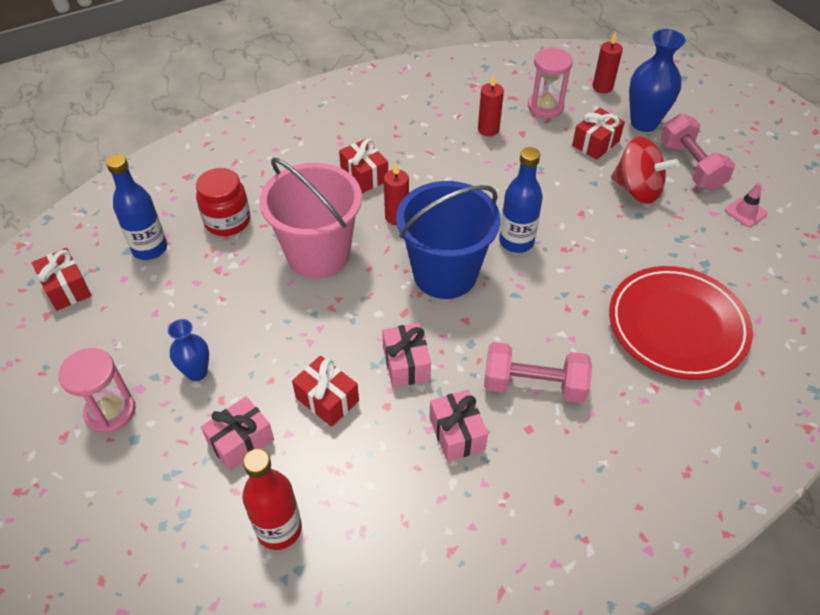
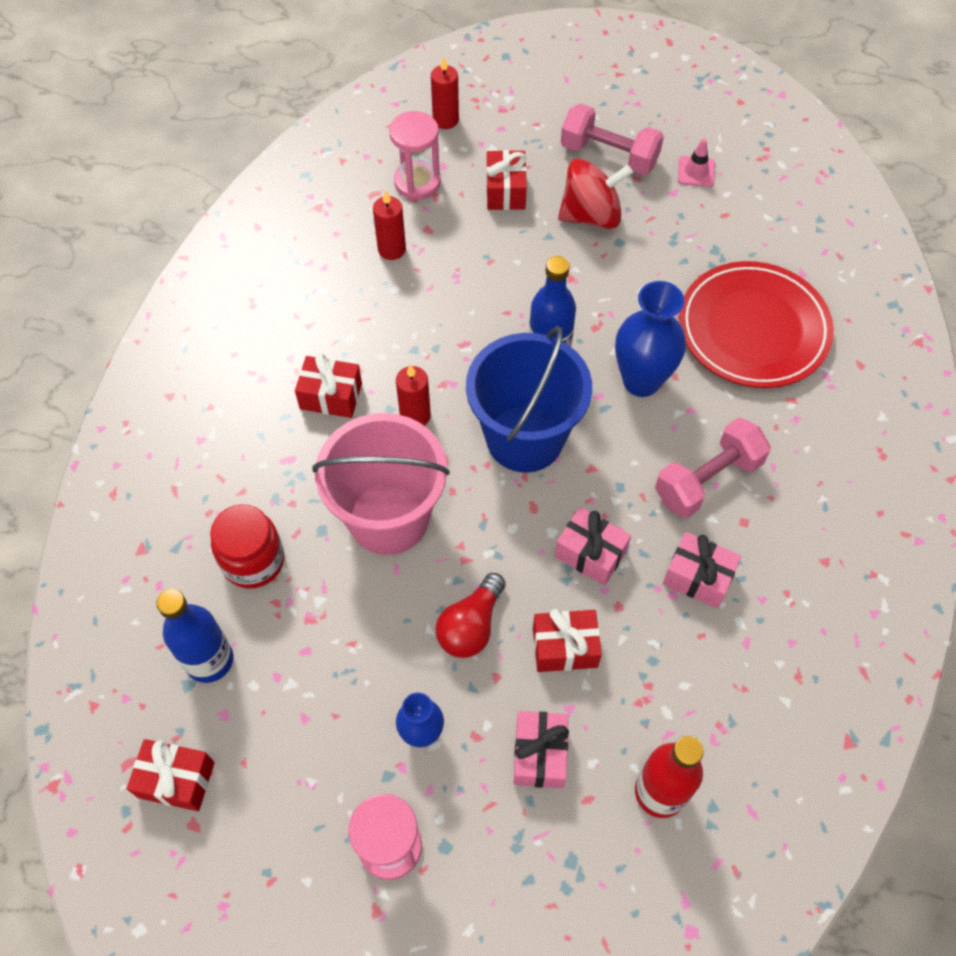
camera: 45 degrees left, 10 degrees up
(291, 343) = (471, 626): none -> red light bulb
(644, 123) = (524, 136): blue vase -> blue vase (641, 381)

